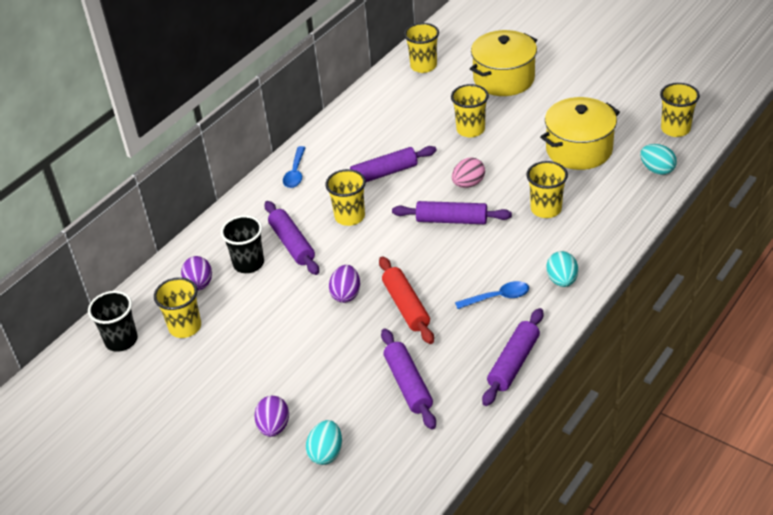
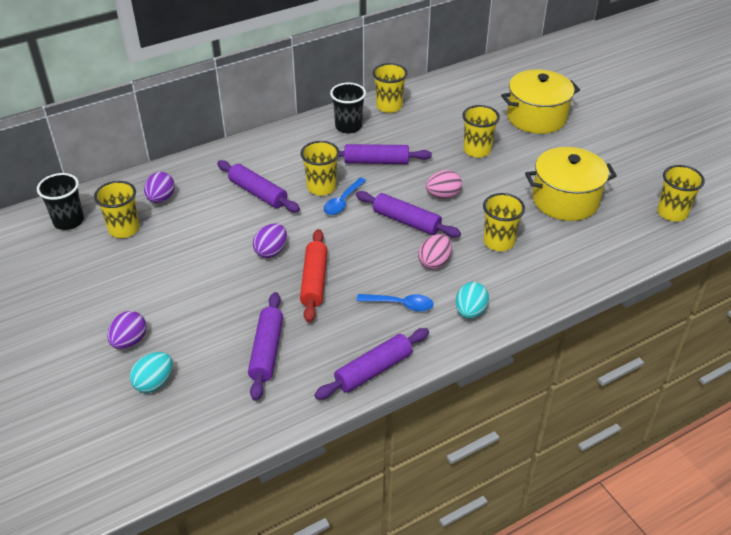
camera: 20 degrees right, 0 degrees up
(248, 263) = (211, 196): black cup -> black cup (348, 127)
(292, 244) = (258, 193): purple rolling pin -> purple rolling pin turned 45 degrees counterclockwise
(295, 173) = (303, 136): blue spoon -> blue spoon (343, 201)
(423, 66) = (472, 85): yellow cup -> yellow cup (389, 106)
(502, 248) = (434, 262): none -> pink egg
(657, 170) = (629, 243): turquoise egg -> none

